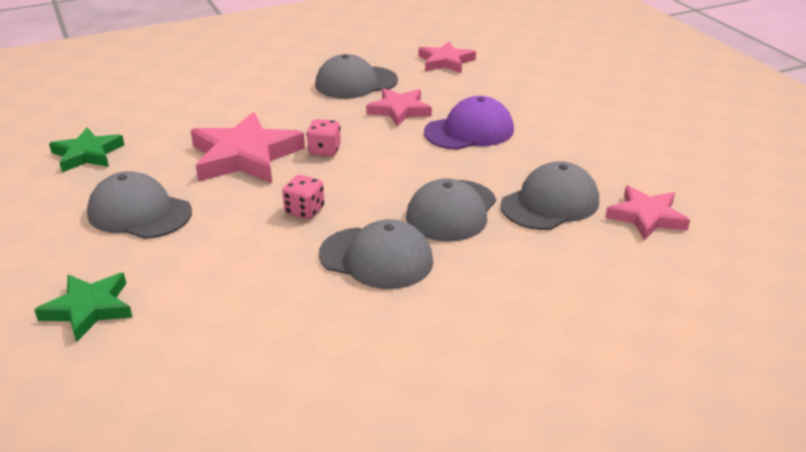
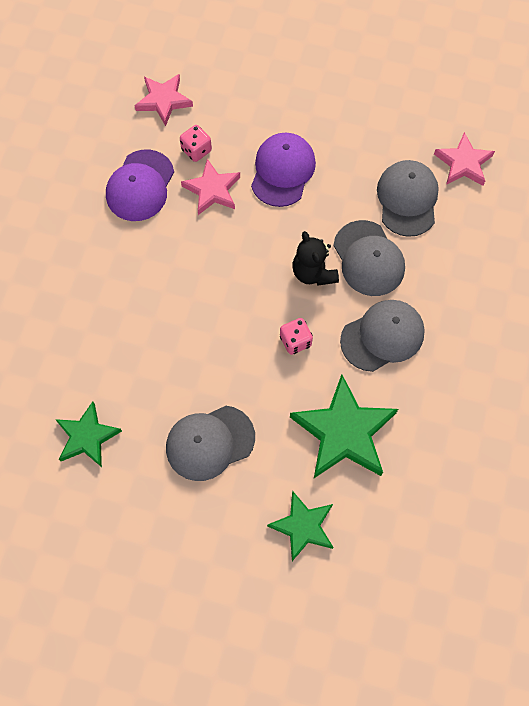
camera: 50 degrees left, 35 degrees up
(232, 284) = (344, 432): none -> green star
(245, 156) = (188, 332): pink star -> none
(324, 151) = (227, 278): pink dice -> pink dice (196, 150)
(356, 83) = (140, 186): grey cap -> purple cap
(391, 188) = (313, 272): none -> black teddy bear

